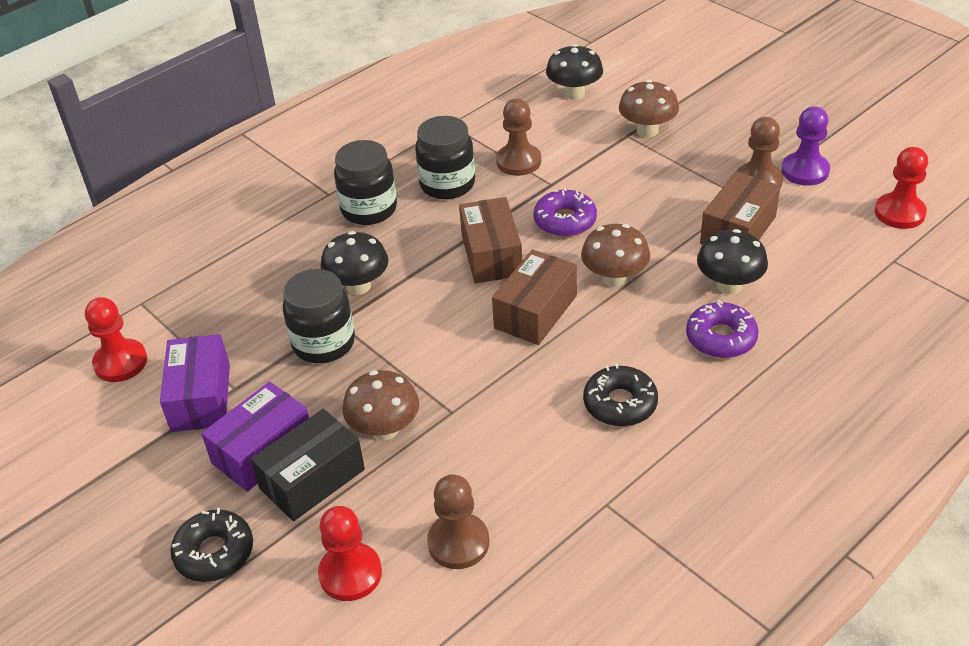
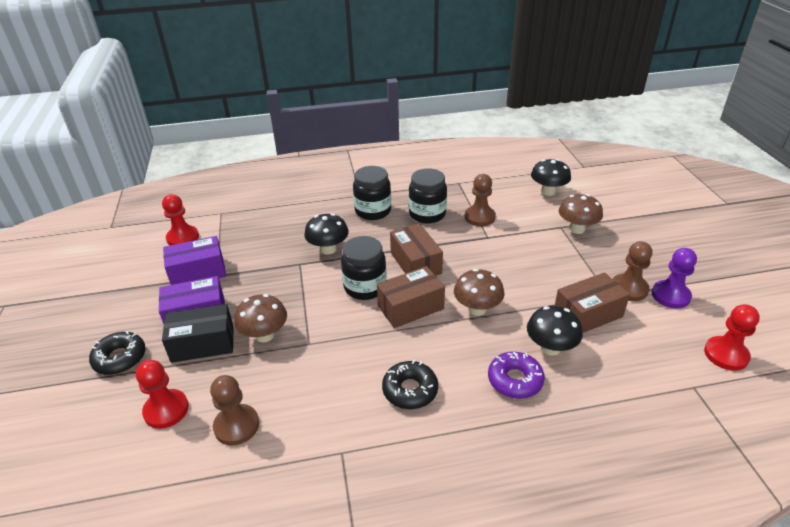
camera: 30 degrees right, 5 degrees down
(201, 397) = (198, 272): purple box -> purple box turned 45 degrees clockwise
(323, 343) = (281, 272): black jar -> black jar (365, 287)
(491, 255) = (416, 263): brown box -> brown box turned 45 degrees counterclockwise
(565, 221) = (477, 261): purple donut -> none

